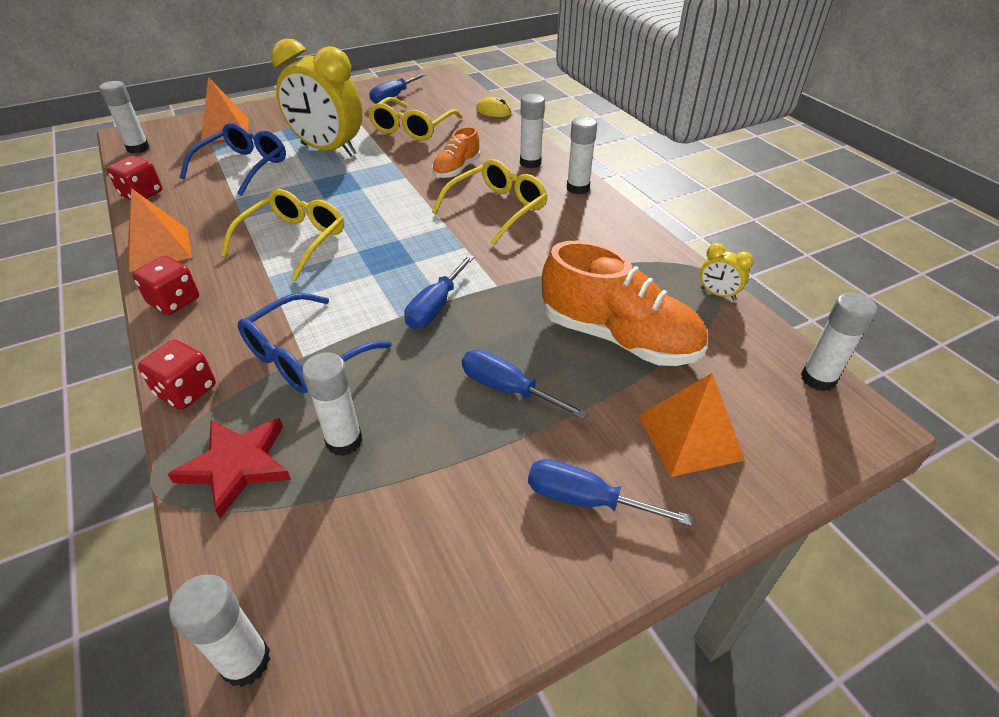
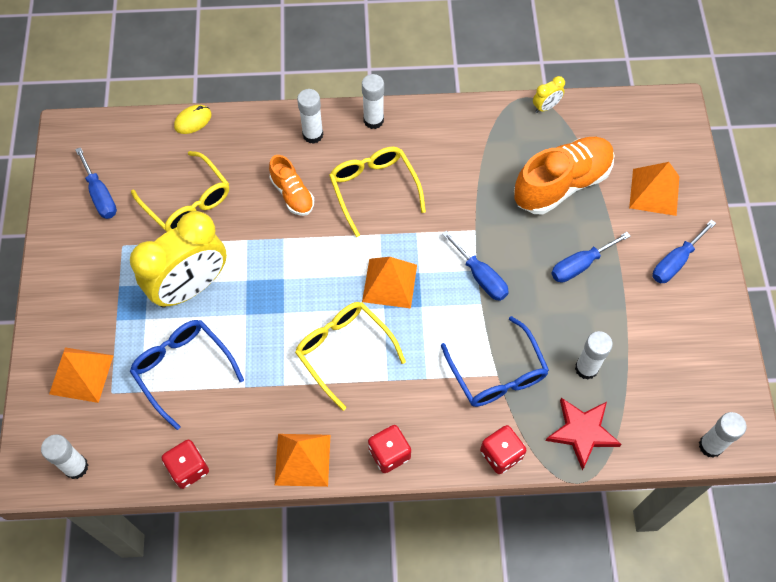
camera: 65 degrees left, 20 degrees up
(390, 247) = (389, 283): none -> orange pyramid
(818, 379) = (639, 105): white glue stick -> none

